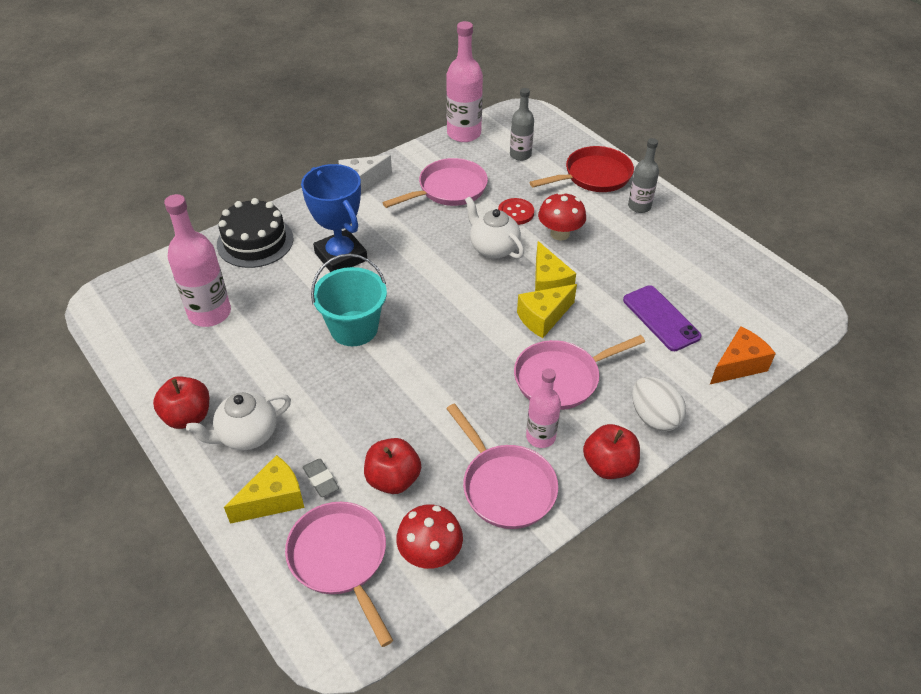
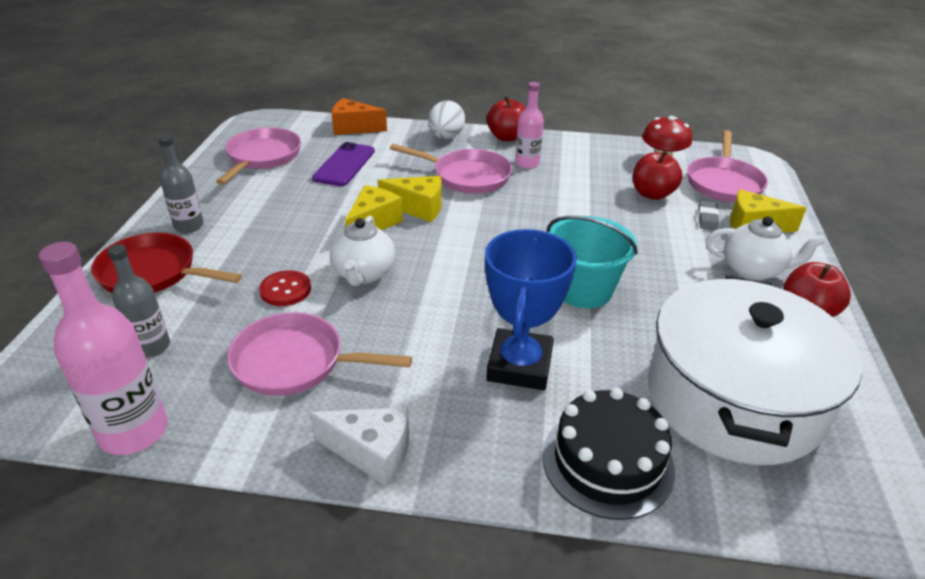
camera: 135 degrees left, 10 degrees down
(209, 313) = (733, 398): pink bottle -> white pot
(505, 486) = (581, 159): pink pan -> pink pan (262, 157)
(560, 234) = (290, 248): red mushroom -> none

